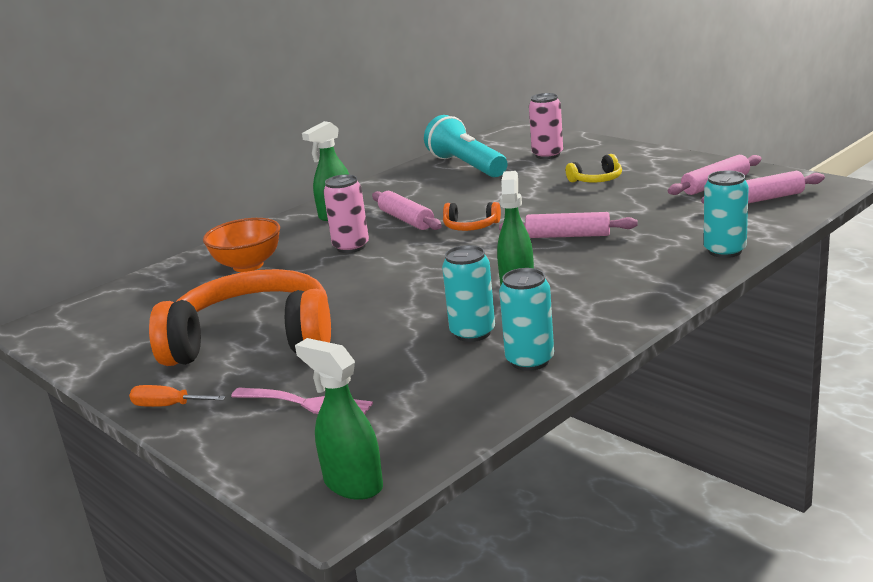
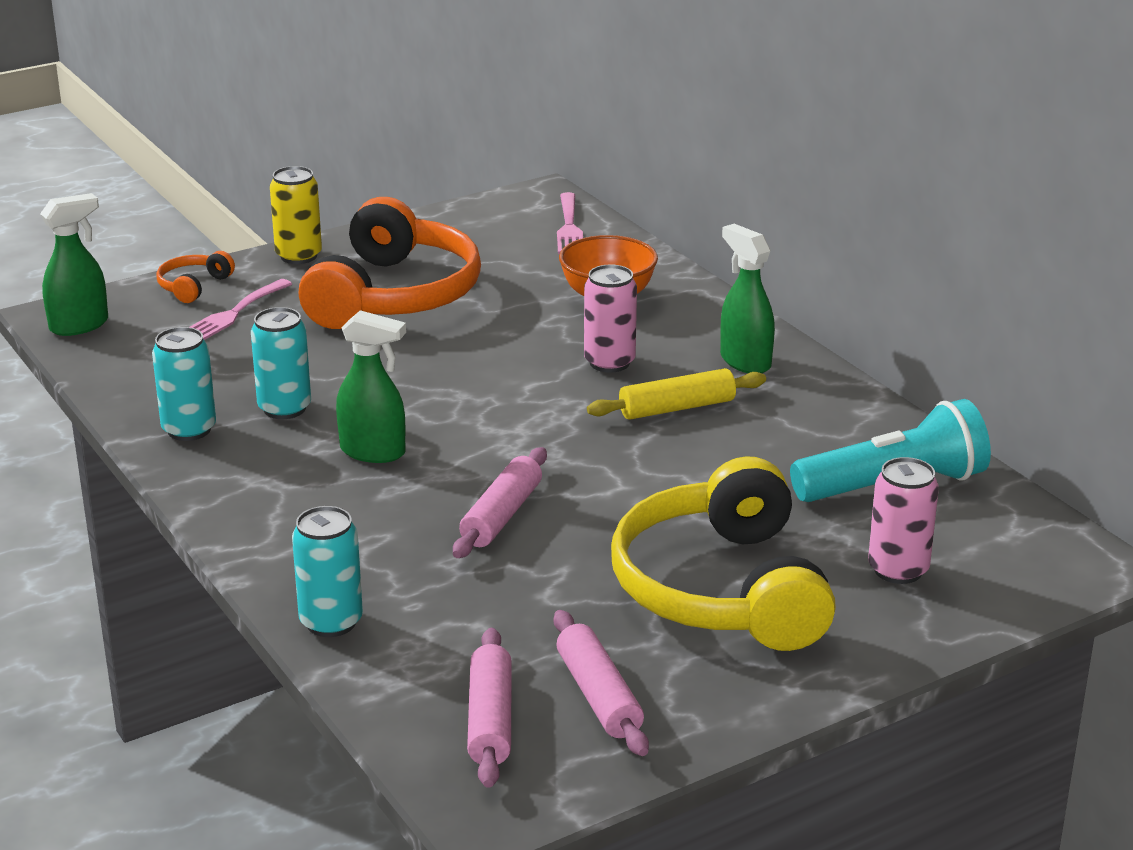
camera: 100 degrees right, 5 degrees up
(113, 302) = (569, 227): none -> pink fork
(168, 406) = (298, 256): orange screwdriver -> yellow can
(406, 220) = (677, 408): pink rolling pin -> yellow rolling pin
(470, 226) = (606, 450): orange headphones -> orange headphones (193, 286)
(597, 179) = (721, 589): yellow headphones -> yellow headphones, size x2.44

